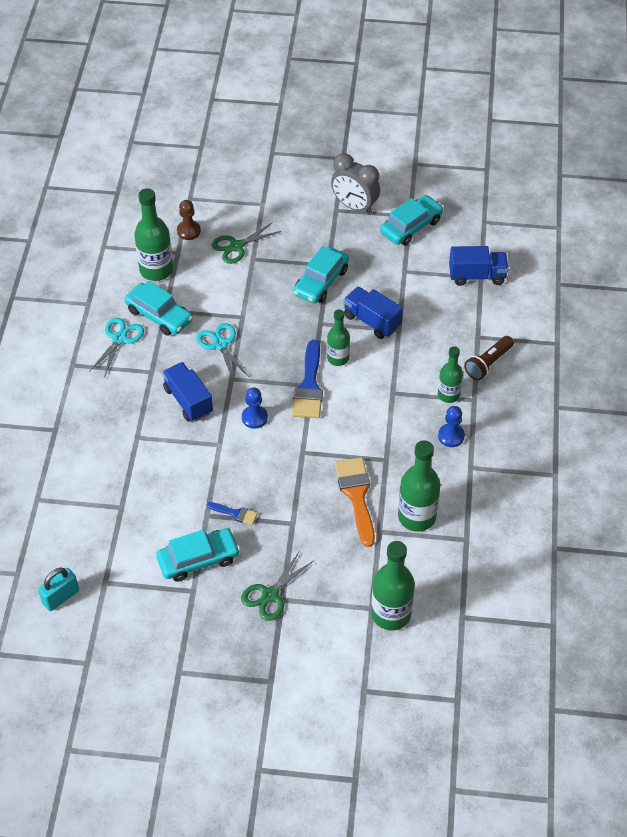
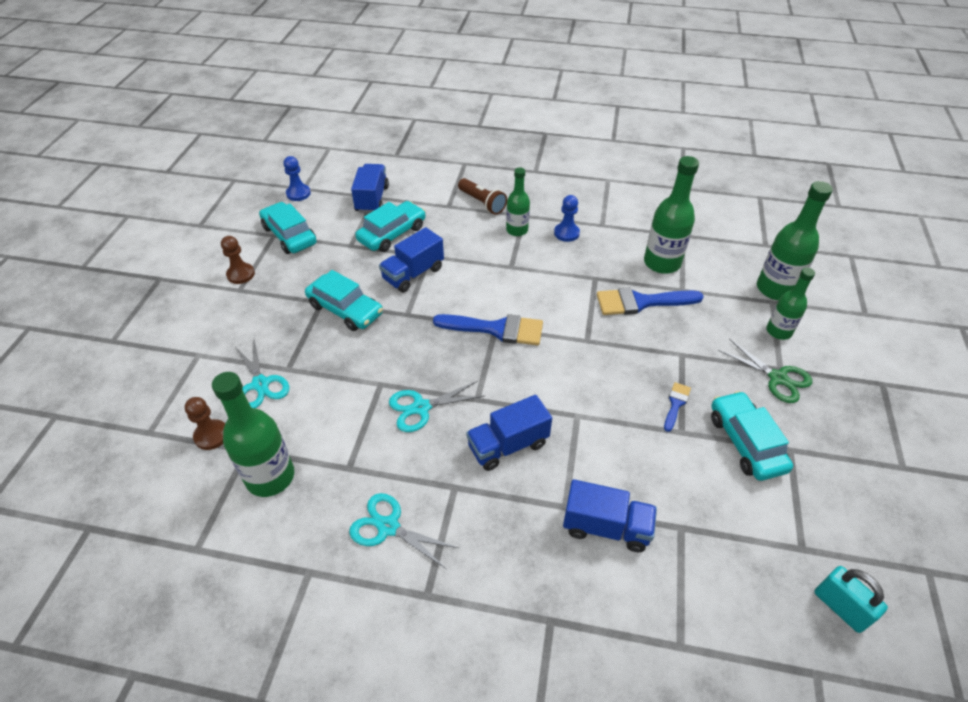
camera: 85 degrees left, 5 degrees down
(121, 461) = (606, 527): none -> blue truck
(159, 315) = (356, 475): turquoise car -> turquoise car (392, 234)
(236, 246) = (260, 384): green scissors -> turquoise scissors
(254, 418) = (538, 379): blue pawn -> blue pawn (298, 193)
(338, 358) = (460, 303): green bottle -> green bottle (778, 331)
(354, 206) = (241, 274): grey clock -> brown pawn
(356, 495) = (641, 302): orange brush -> blue brush

